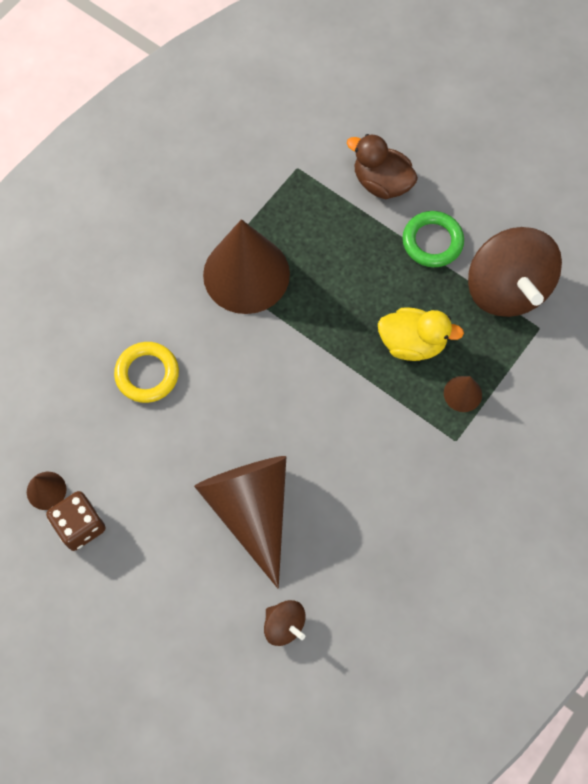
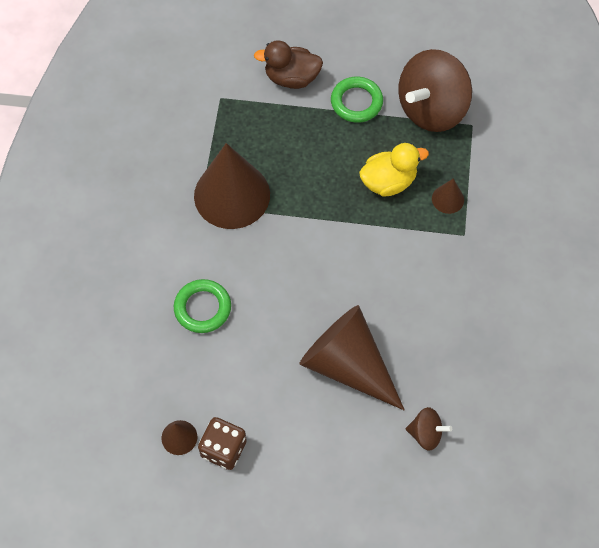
camera: 30 degrees left, 5 degrees down
(147, 374) = (202, 308): yellow ring -> green ring
(506, 289) = (431, 109): brown spinning top -> brown spinning top turned 90 degrees clockwise

